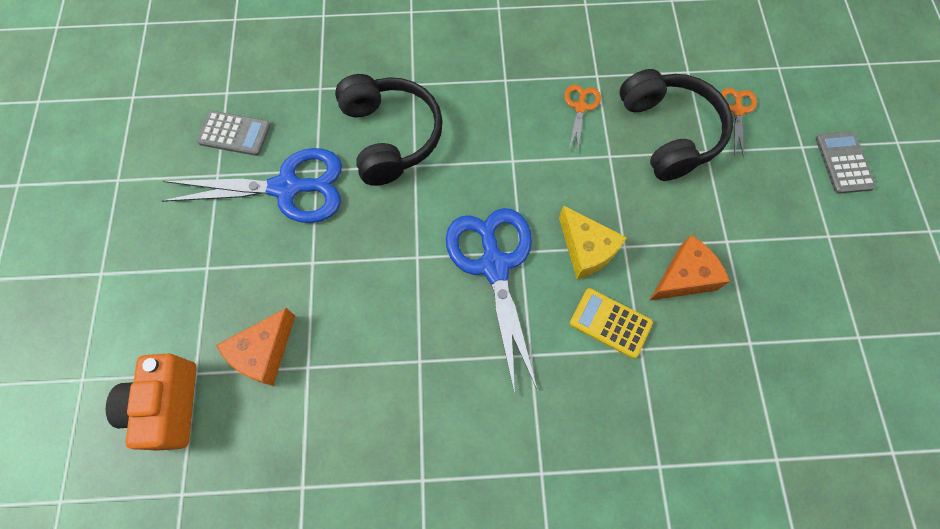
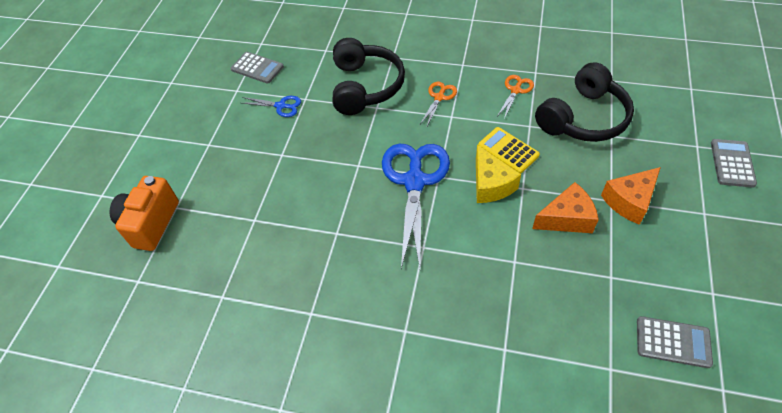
camera: 20 degrees right, 15 degrees down
(264, 352) = (227, 204): orange cheese -> orange cheese (629, 201)
(287, 188) = (281, 106): blue scissors -> blue scissors, size x0.47
(610, 323) = (494, 238): yellow calculator -> yellow calculator (508, 150)
(669, 132) = (583, 118): black headphones -> black headphones turned 45 degrees clockwise
(737, 110) = (646, 112): orange scissors -> orange scissors (439, 97)
(832, 409) = (673, 342): none -> grey calculator

